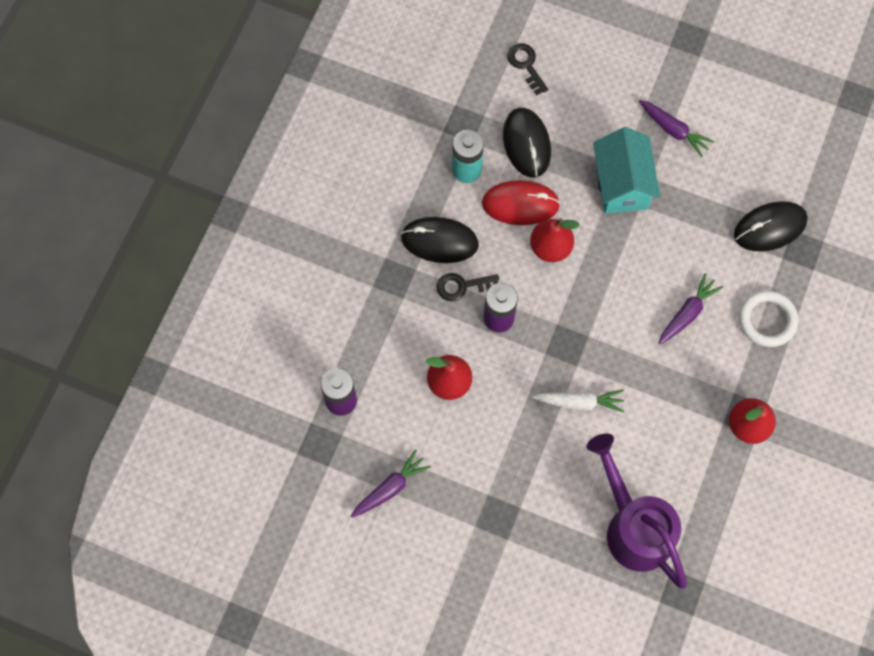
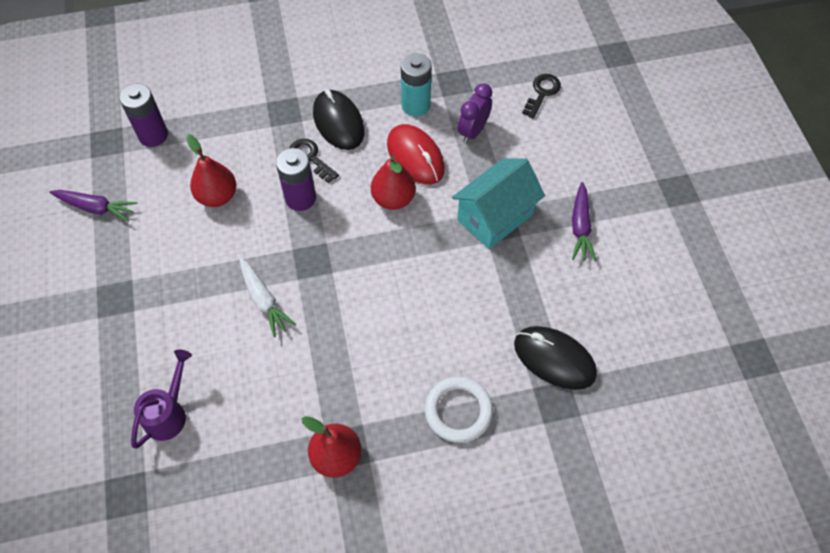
camera: 55 degrees right, 10 degrees down
(526, 144) = (473, 131): black mouse -> purple clock
(633, 526) = (169, 413): purple watering can -> purple watering can, size x0.56
(687, 313) = (412, 338): purple carrot -> none

